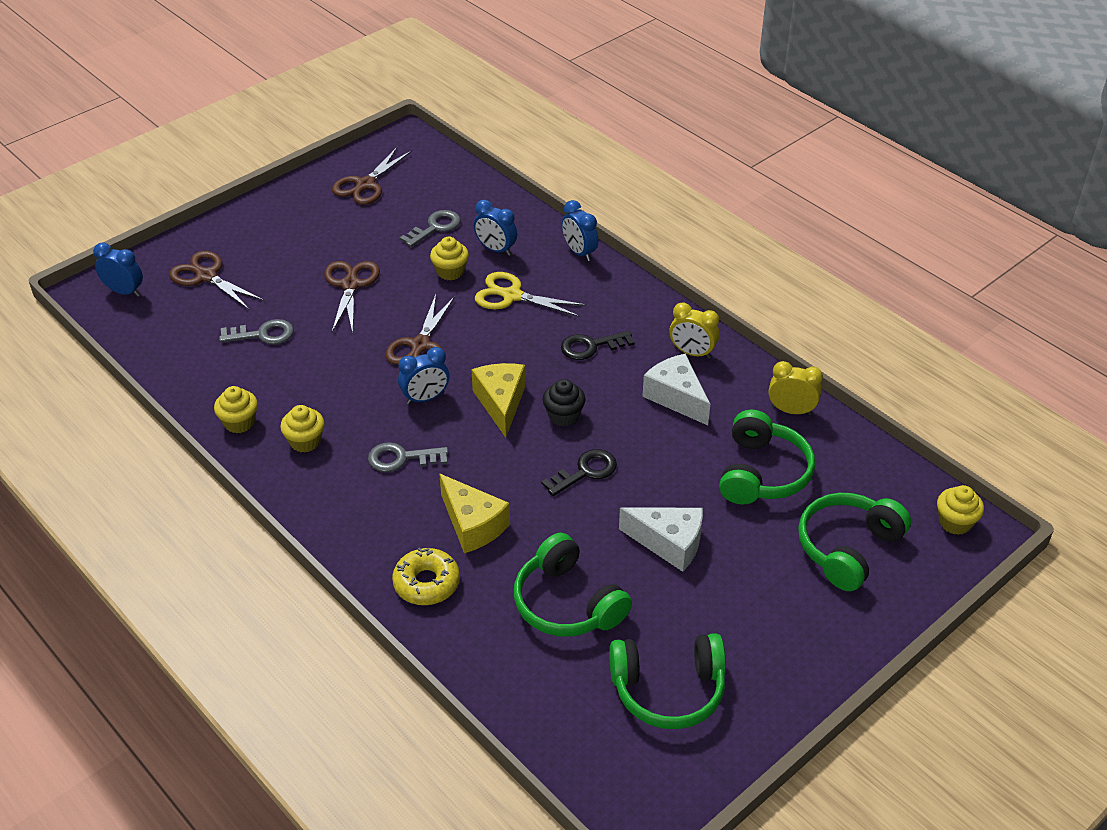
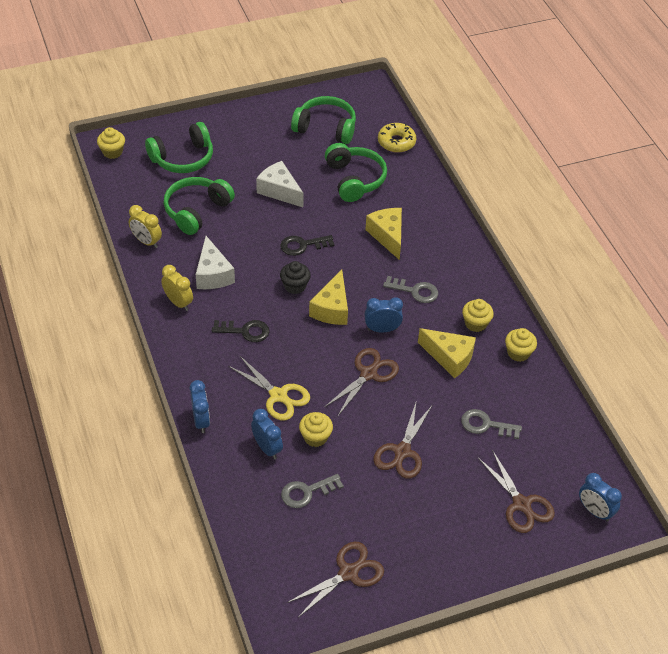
camera: 160 degrees left, 5 degrees up
(327, 391) = (449, 358): none -> yellow cheese
(426, 583) = (428, 213): yellow donut -> yellow donut (396, 142)

